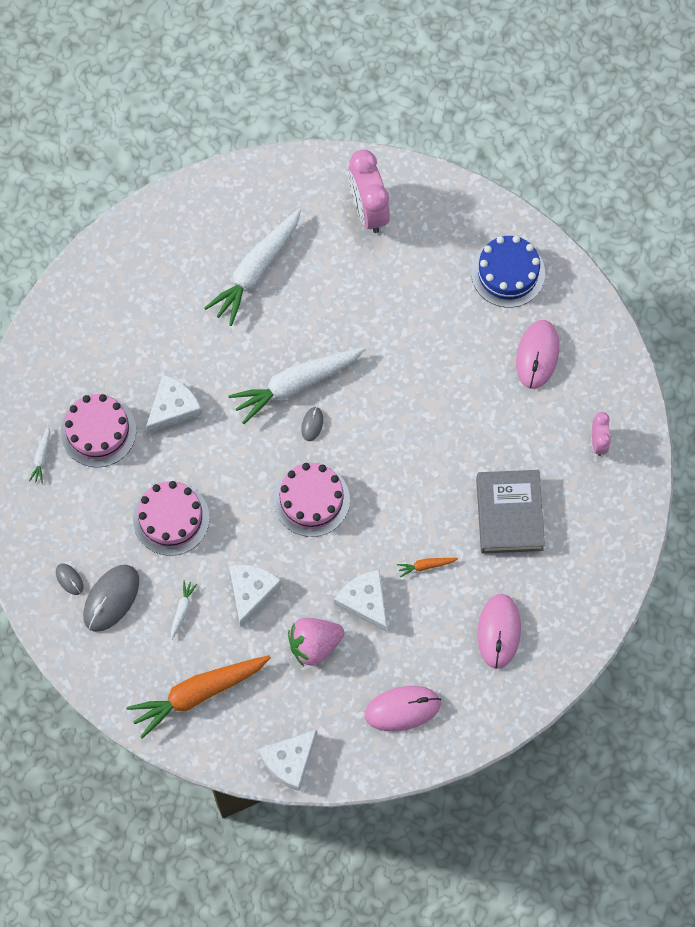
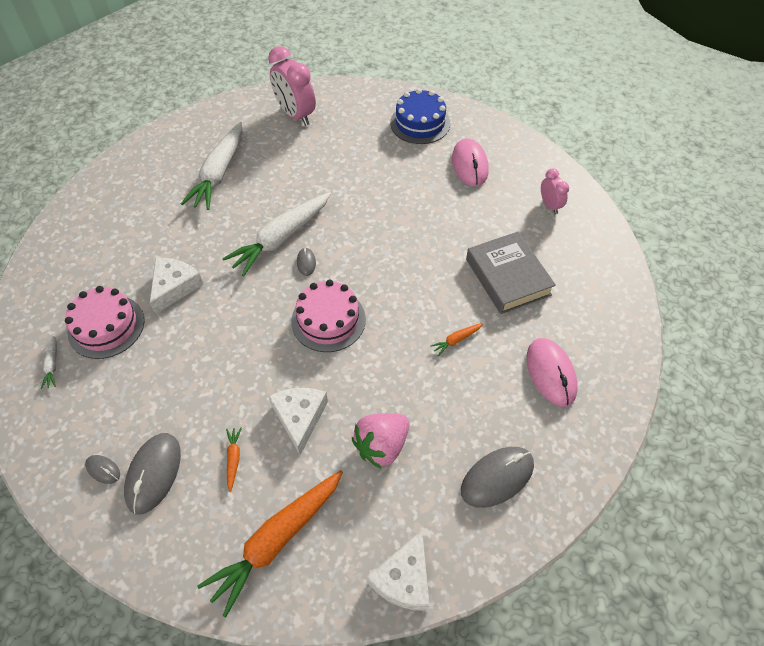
camera: 20 degrees left, 15 degrees down
(171, 518) = (198, 378): pink cake -> none
(182, 610) = (233, 459): white carrot -> orange carrot
(364, 601) = (414, 389): white cheese -> none
(402, 709) = (497, 477): pink mouse -> grey mouse

